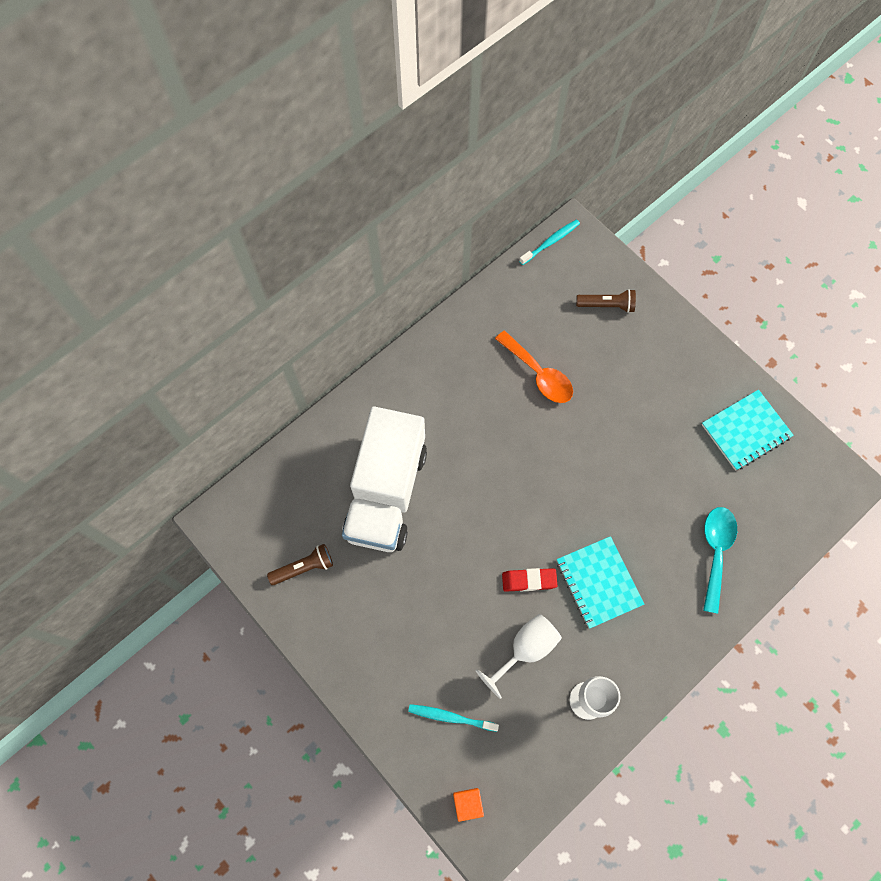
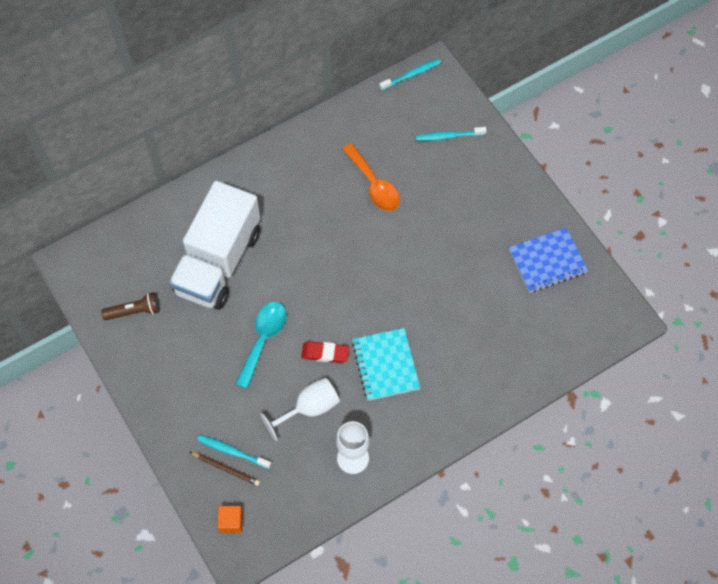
camera: 10 degrees right, 5 degrees down
(448, 739) = (226, 469): none -> brown pencil
(607, 305) = (449, 136): brown flashlight -> turquoise toothbrush
(715, 552) = (495, 357): turquoise spoon -> turquoise spoon (263, 339)
(746, 431) = (547, 261): turquoise notebook -> blue notebook

